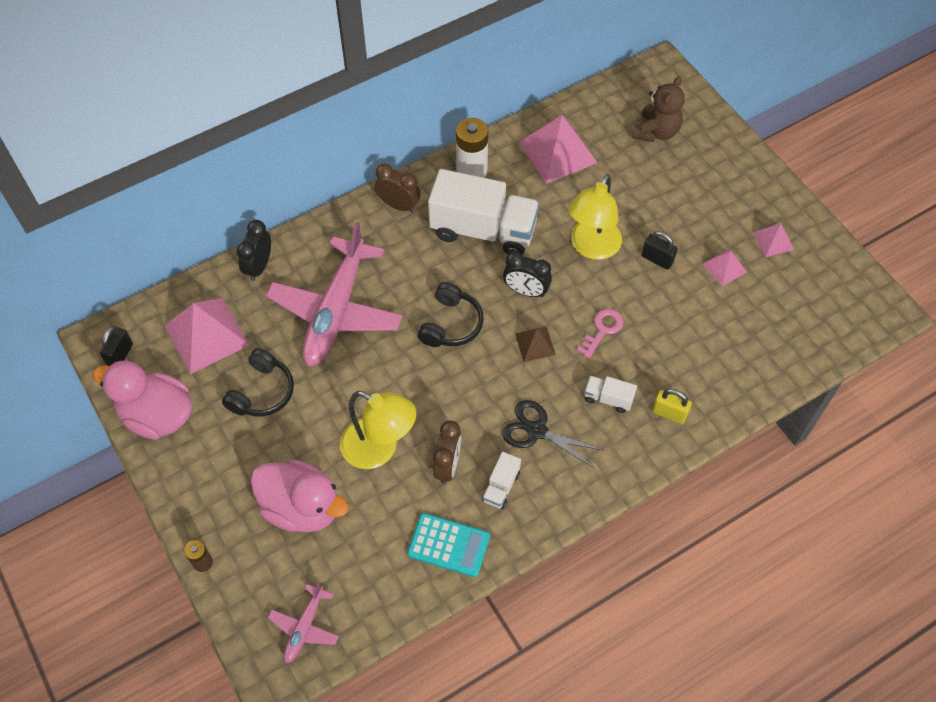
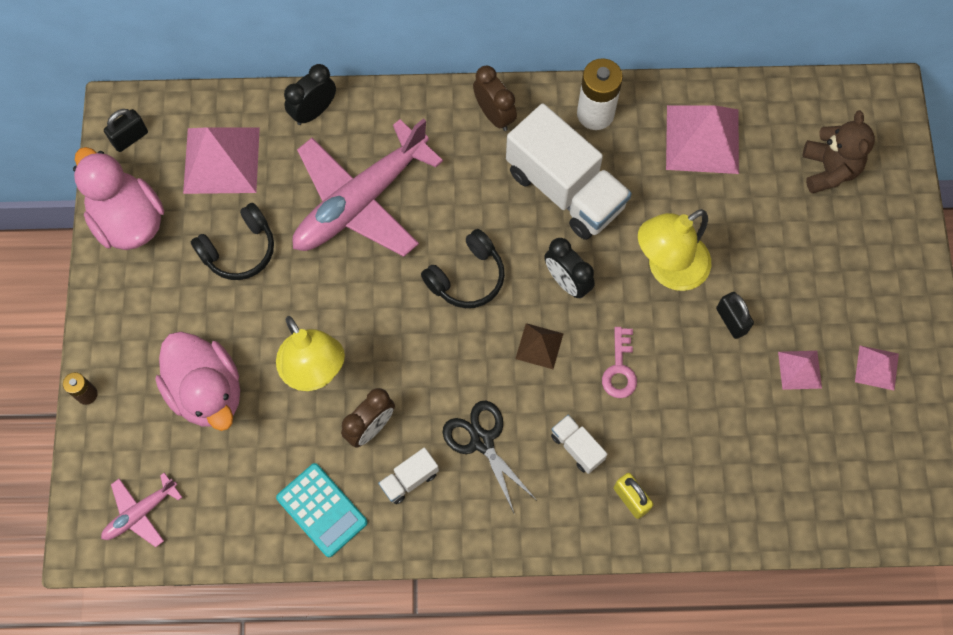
camera: 30 degrees right, 10 degrees up
(602, 330) = (619, 369): pink key -> pink key turned 120 degrees clockwise
(656, 132) = (829, 170): brown teddy bear -> brown teddy bear turned 60 degrees counterclockwise

